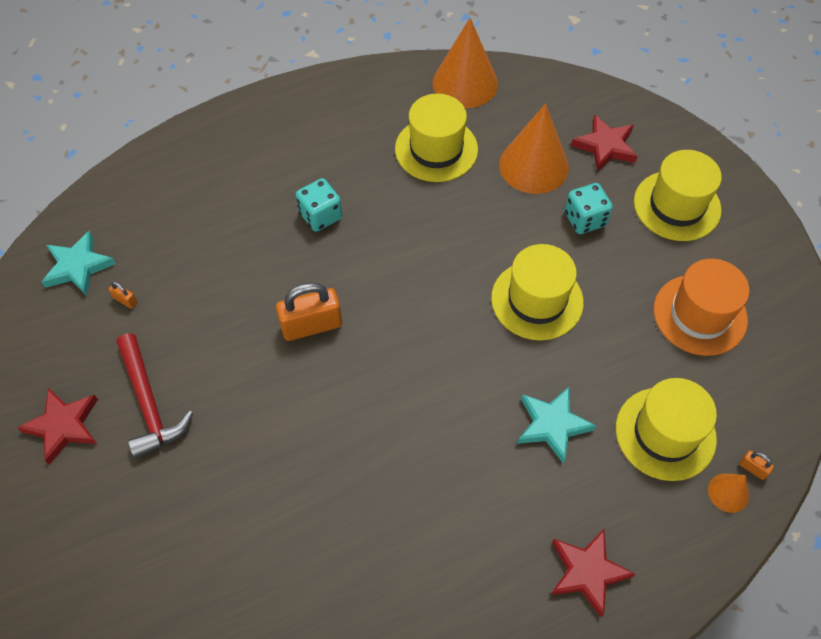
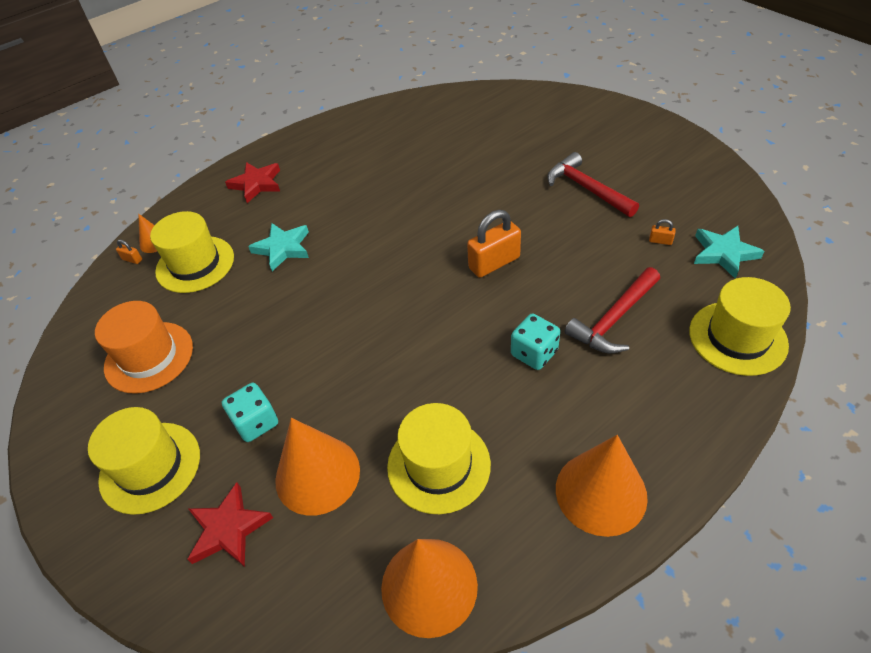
camera: 170 degrees right, 10 degrees down
(63, 426) = (636, 165): red star -> none
(232, 227) = (613, 319): none -> red hammer
(326, 105) = (601, 492): none -> orange cone
(537, 300) = (301, 331): yellow hat -> yellow hat (737, 338)

